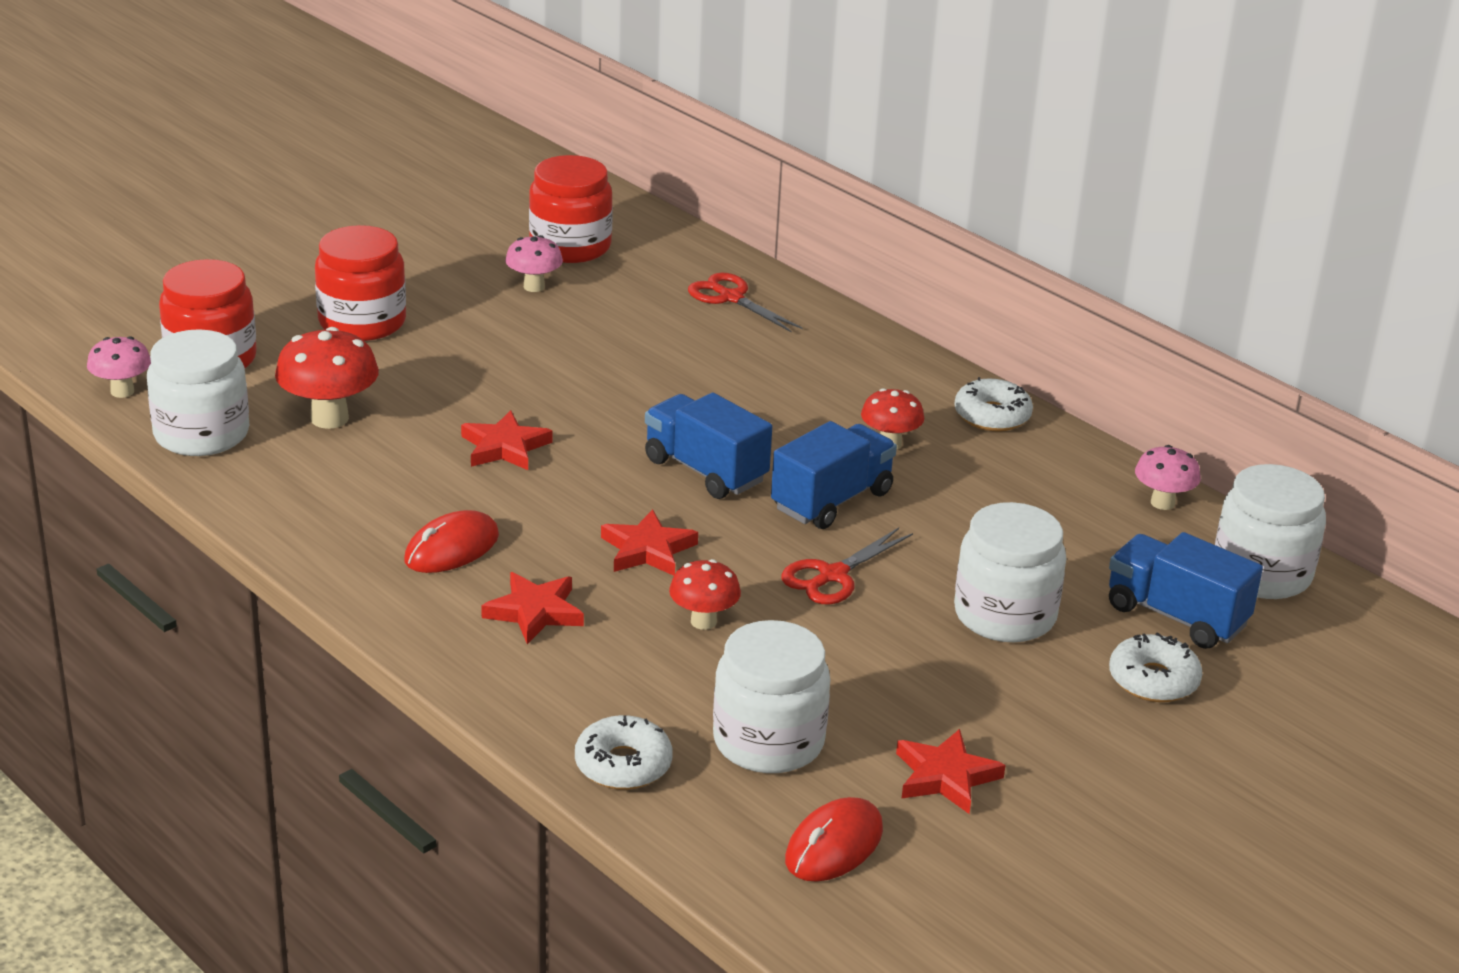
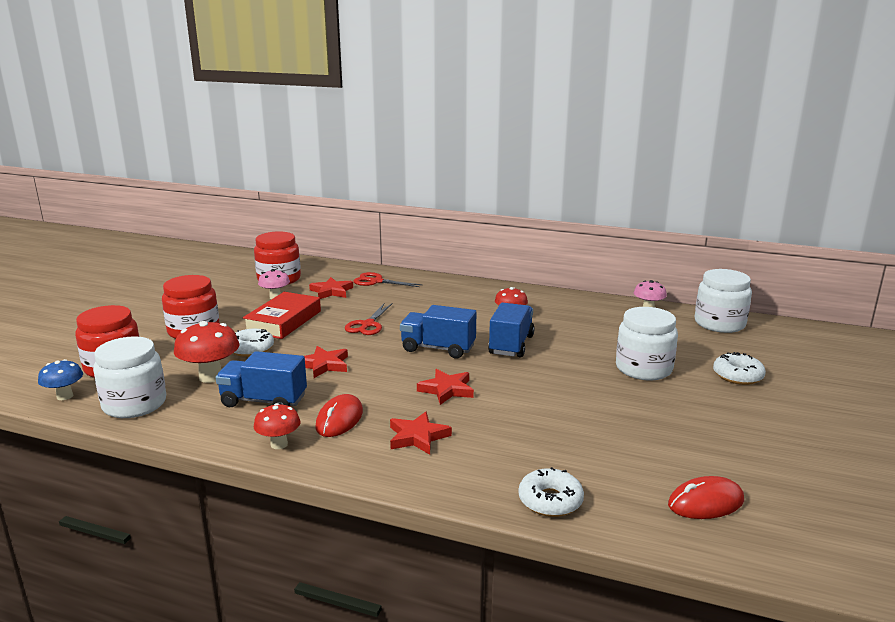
camera: 25 degrees left, 10 degrees down
(122, 391) = (65, 396): pink mushroom -> blue mushroom
(509, 342) = (283, 321): none -> red book
(703, 621) = (511, 414): red mushroom -> red mushroom (279, 444)
(768, 741) = (610, 461): white jar -> none
(833, 575) = (549, 375): red scissors -> red scissors (368, 325)
(834, 845) = (706, 503): red mouse -> red mouse turned 60 degrees clockwise
(945, 776) = (711, 448): red star -> red star (331, 291)
(992, 416) = (540, 296): white donut -> white donut (251, 349)
(1176, 616) = (711, 348): blue truck -> blue truck (264, 401)

